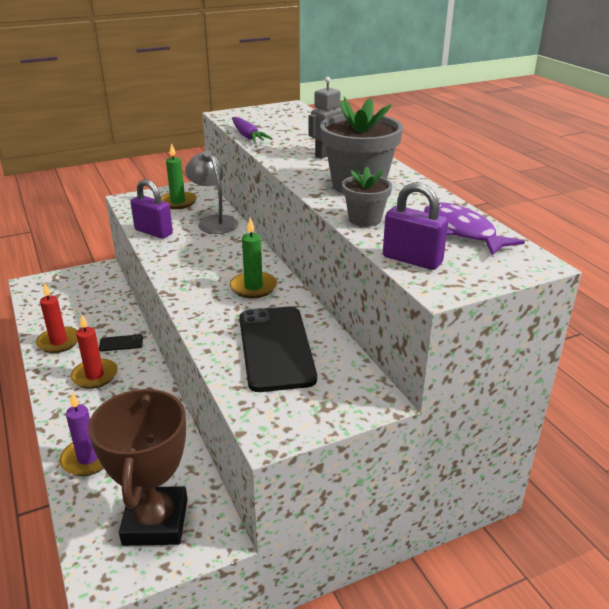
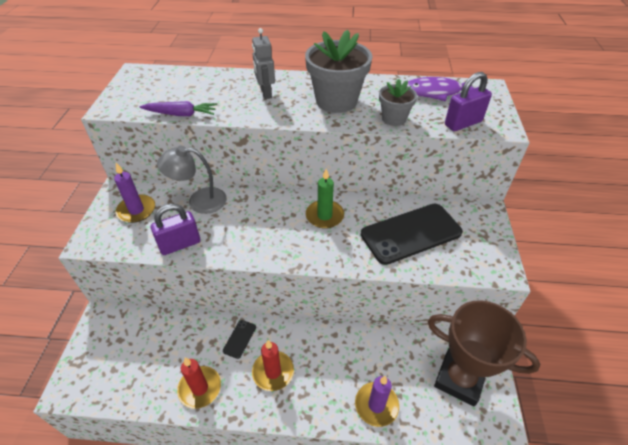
camera: 60 degrees left, 15 degrees up
(178, 202) = (136, 210): green candle -> purple candle
(276, 348) = (411, 233): black phone -> black phone turned 45 degrees counterclockwise

